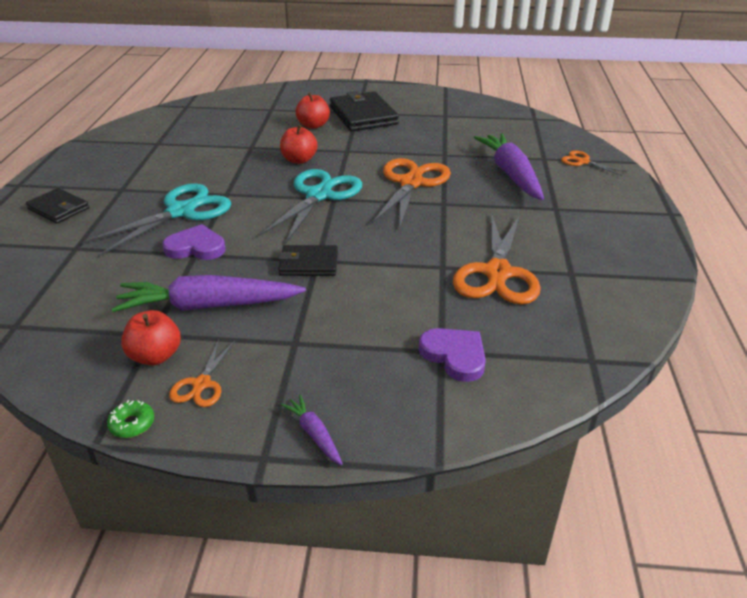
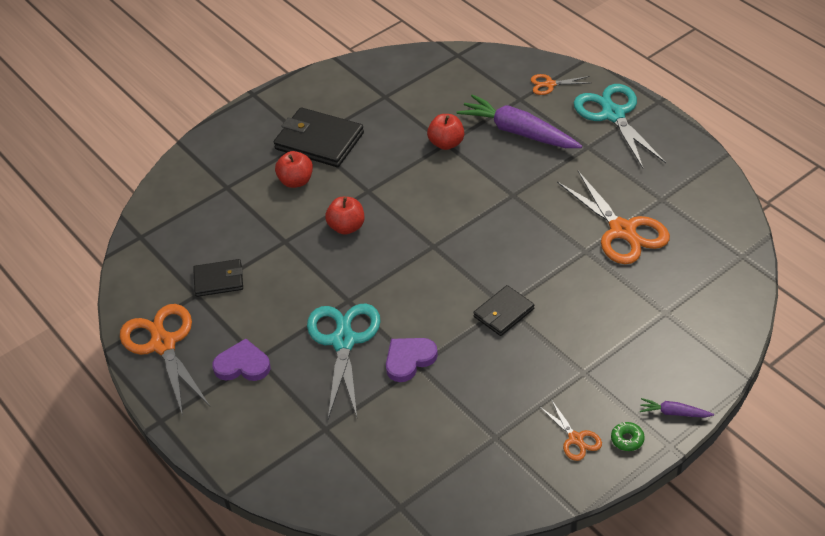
camera: 40 degrees left, 10 degrees up
(58, 209) = (243, 412): black wallet -> black wallet (219, 280)
(132, 424) = (578, 490): green donut -> green donut (627, 439)
(155, 356) = (521, 447): red apple -> red apple (446, 143)
(209, 306) = (494, 392): purple carrot -> none
(319, 195) = (417, 250): turquoise scissors -> turquoise scissors (613, 114)
(411, 183) = (464, 190): orange scissors -> orange scissors (163, 344)
(454, 356) = (675, 309): purple heart -> purple heart (242, 365)

